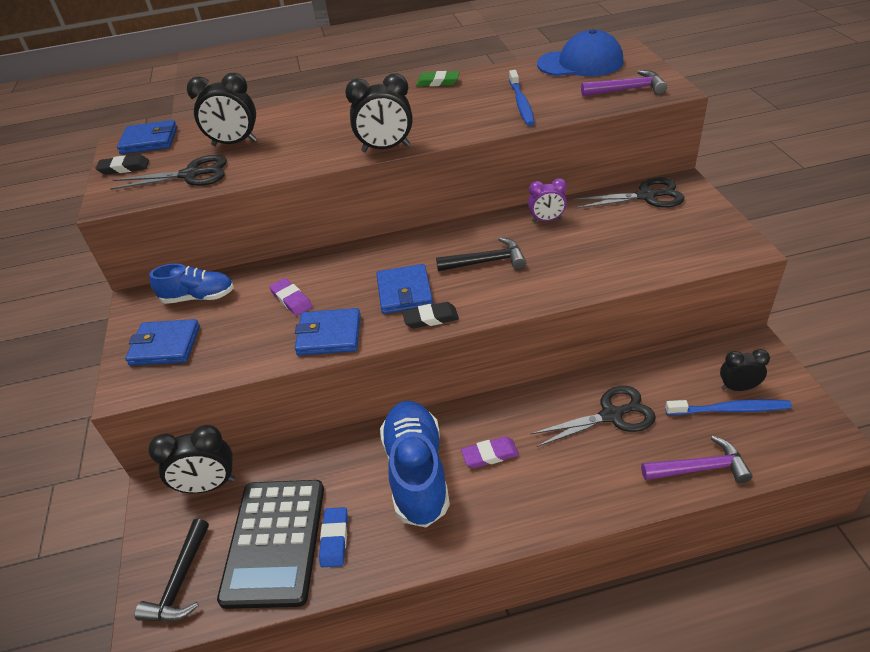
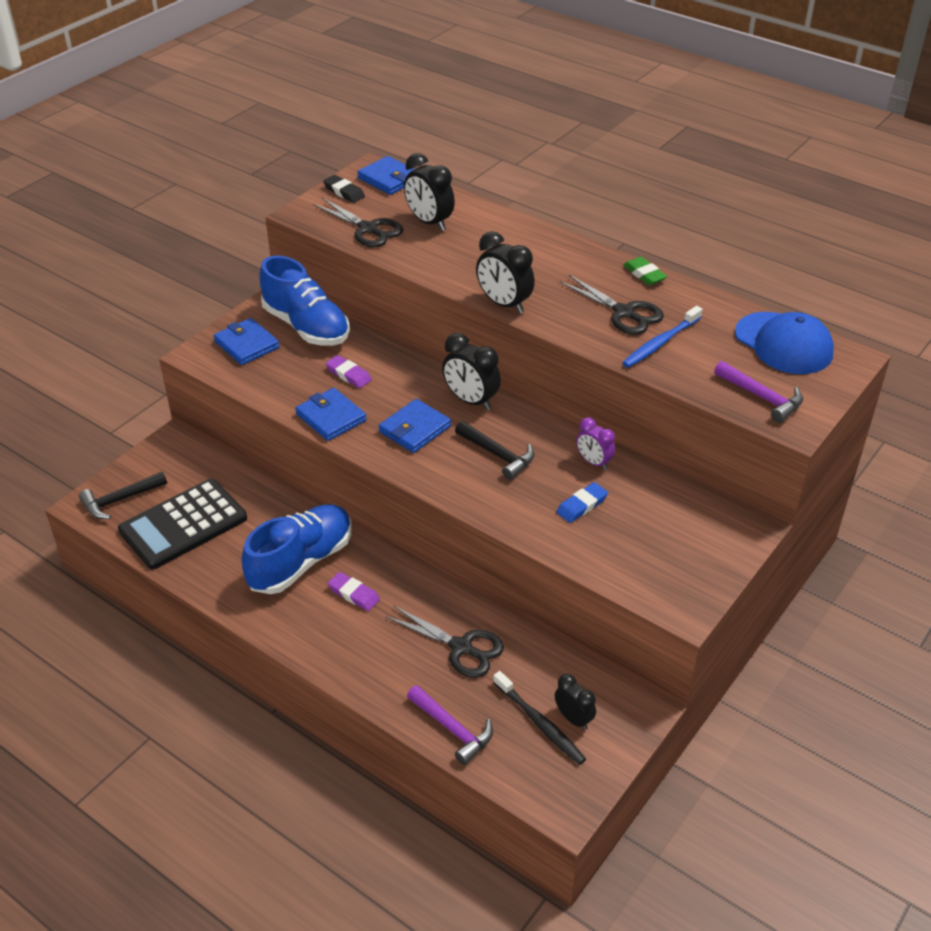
camera: 45 degrees right, 0 degrees up
(198, 297) = (306, 327): blue shoe -> blue shoe, size x1.67
(208, 485) = (197, 461): black clock -> black clock (471, 401)
(291, 300) = (348, 374): purple eraser -> purple eraser turned 60 degrees counterclockwise
(334, 539) = (210, 553): blue eraser -> blue eraser (582, 505)
(430, 318) = (399, 460): black eraser -> none
(647, 196) = (701, 511): black scissors -> black scissors (624, 313)
(730, 409) = (540, 724): blue toothbrush -> black toothbrush

